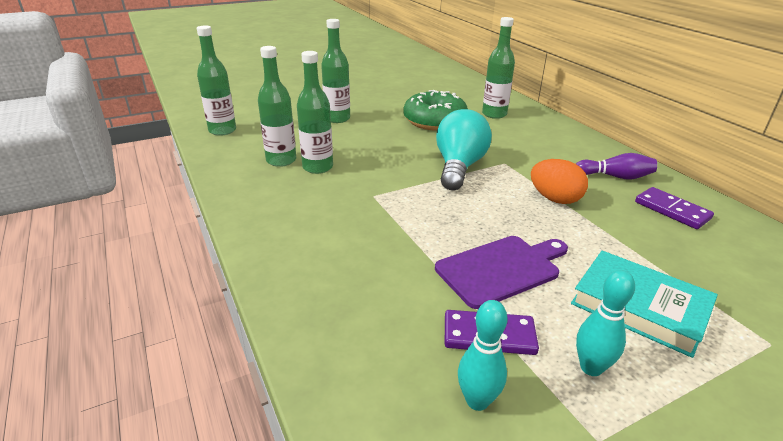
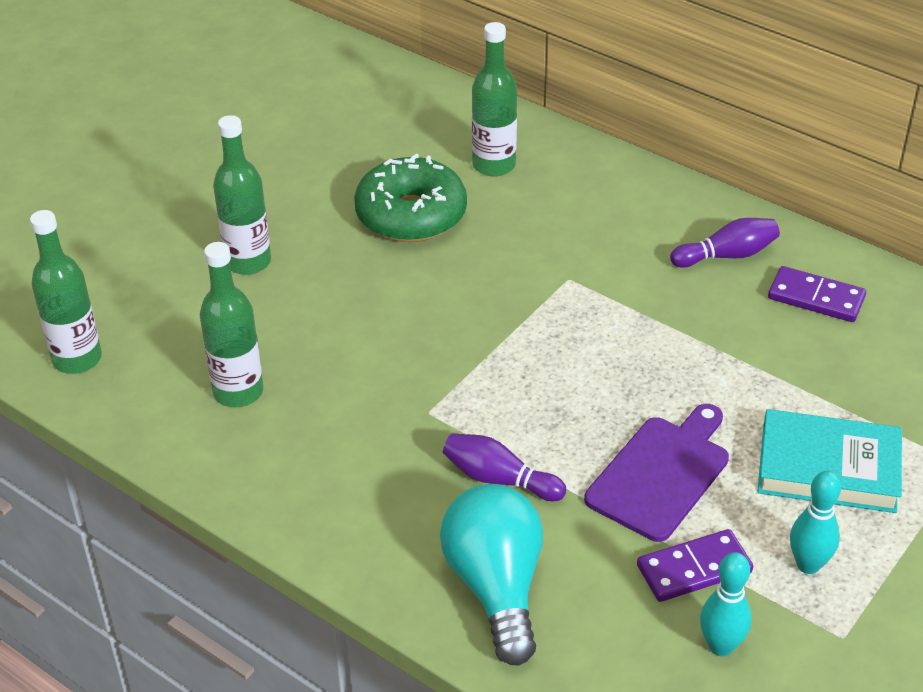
camera: 25 degrees left, 10 degrees up
(318, 167) = (306, 386): green bottle -> none
(388, 238) = (499, 479): none -> purple bowling pin
(459, 167) = (510, 311): turquoise light bulb -> turquoise light bulb (496, 587)
(554, 199) = (668, 329): orange egg -> none

